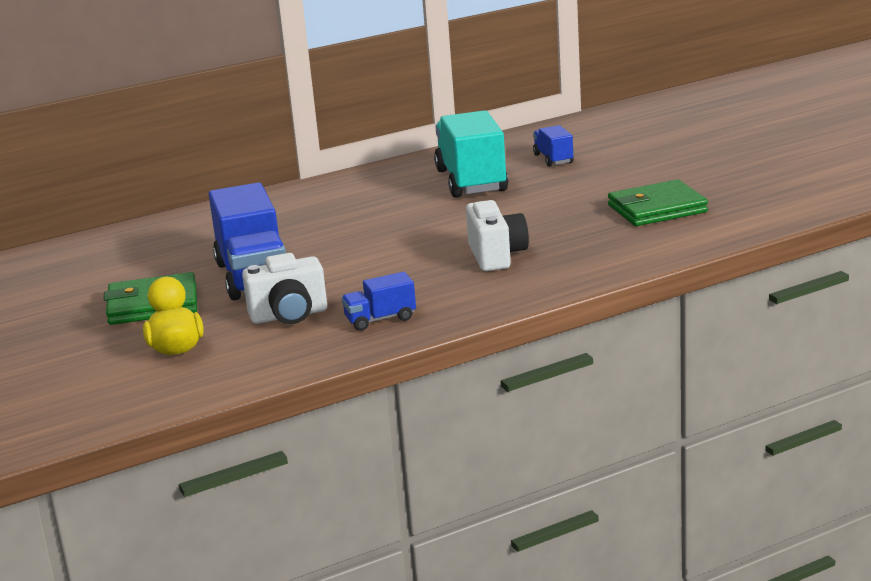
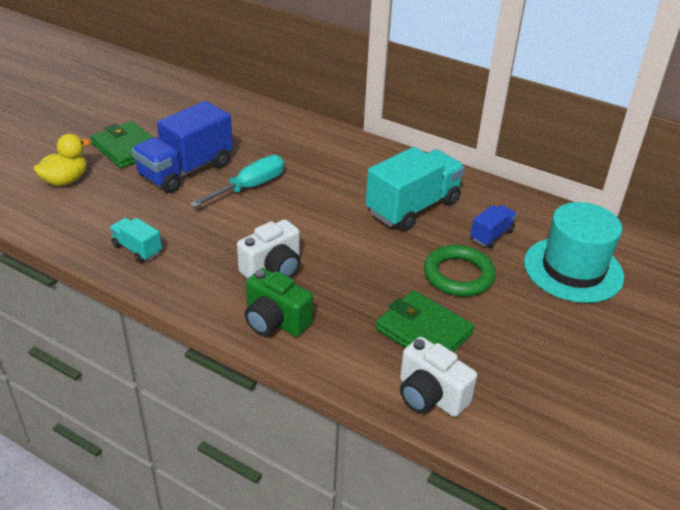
camera: 55 degrees right, 15 degrees up
(289, 316) = (129, 207): white camera -> white camera (430, 396)
(335, 248) = (249, 187): none -> turquoise screwdriver
(380, 319) = (137, 249): blue truck -> turquoise truck
(579, 266) = (275, 321): none -> green camera
(595, 182) = (458, 275): none -> green ring
(634, 140) = (573, 269): none -> turquoise hat

